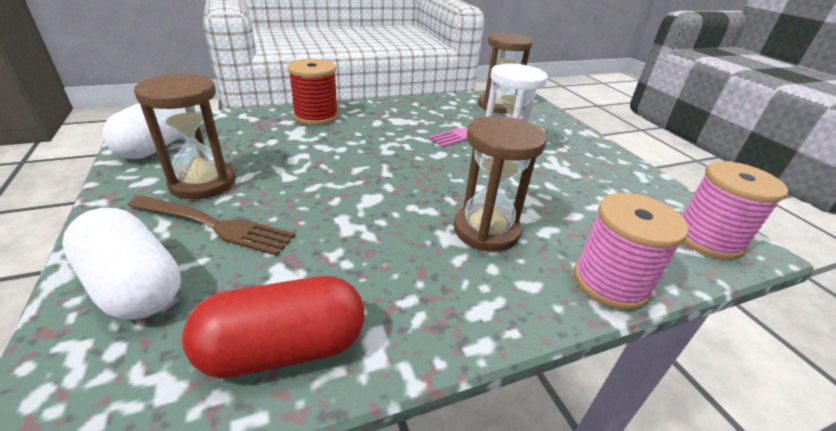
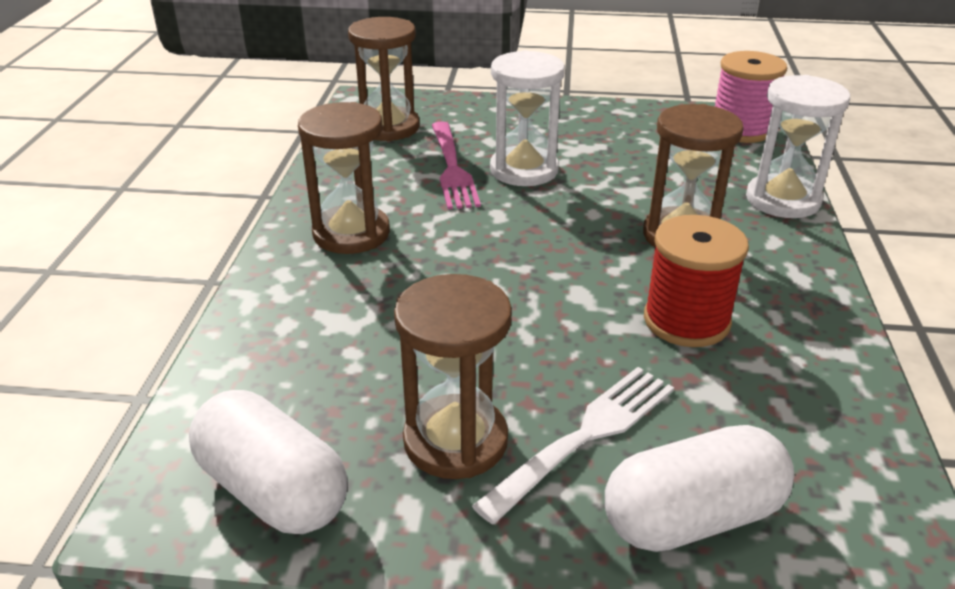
camera: 60 degrees left, 0 degrees up
(215, 225) = (584, 436): brown fork -> white fork
(284, 348) = (824, 406): red capsule -> none
(316, 116) = (291, 290): red spool -> red spool (686, 320)
(378, 119) = (351, 233): none -> brown hourglass
(610, 282) = (782, 200): pink spool -> white hourglass

